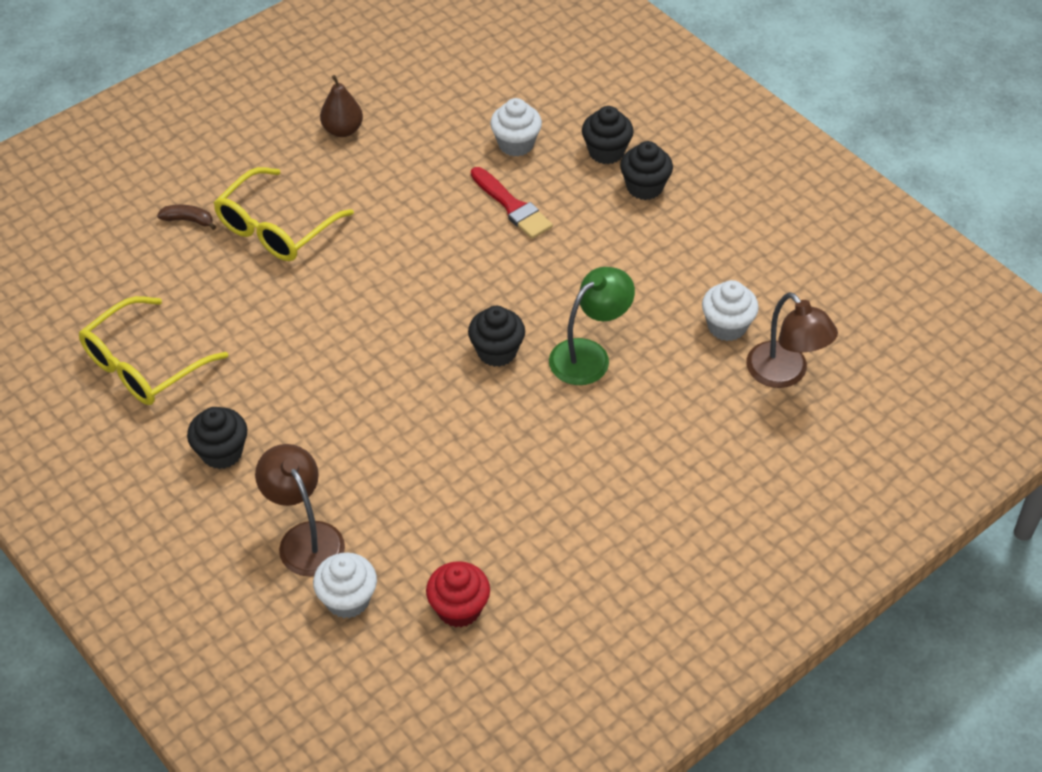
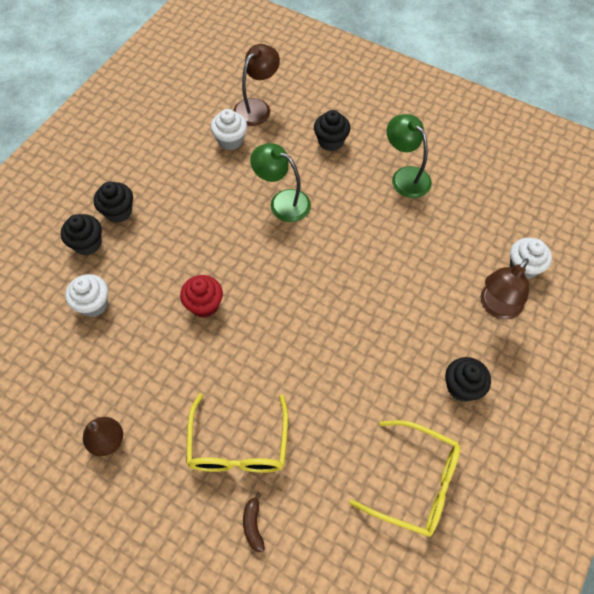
camera: 110 degrees left, 10 degrees up
(276, 228) = (238, 446): yellow glasses -> yellow glasses turned 75 degrees clockwise
(459, 608) = (495, 211): red cupcake -> red cupcake (204, 305)
(497, 351) = (301, 252): black cupcake -> black cupcake (331, 141)
(512, 206) = (162, 285): red brush -> none
(573, 516) = (405, 176): none -> green lamp

